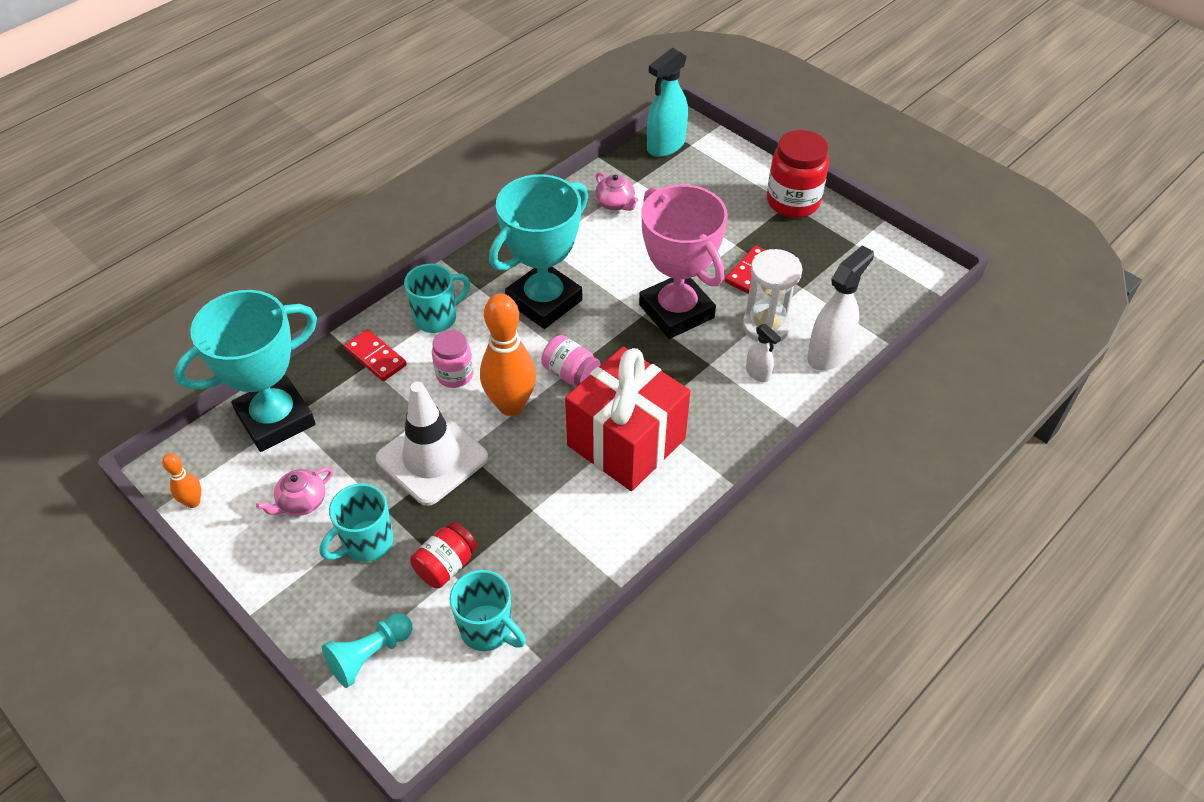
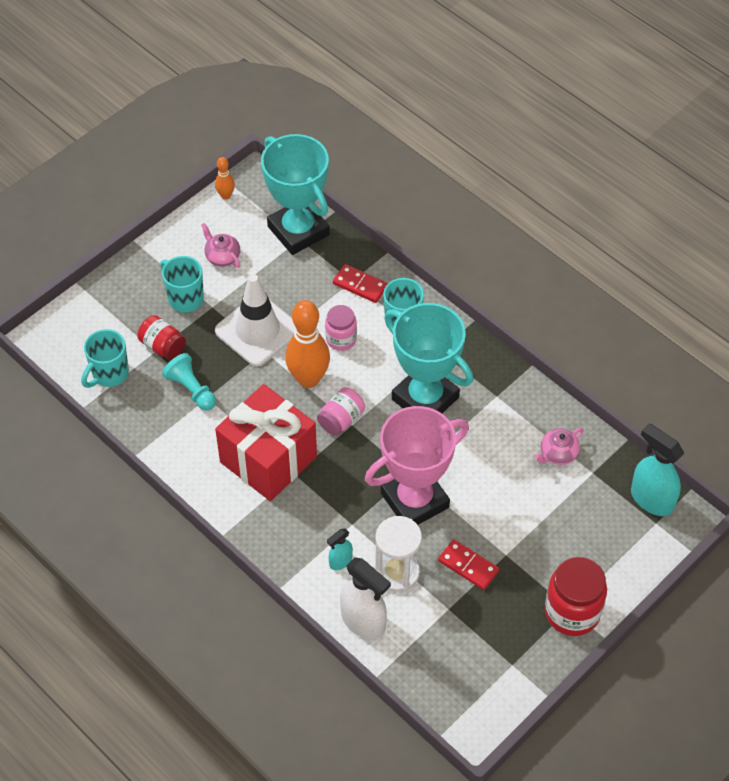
camera: 90 degrees right, 5 degrees up
(369, 655) = (97, 309): turquoise pawn -> turquoise pawn (191, 389)
(376, 357) = (360, 285): red domino -> red domino turned 75 degrees clockwise
(758, 373) = (340, 561): white spray bottle -> turquoise spray bottle

